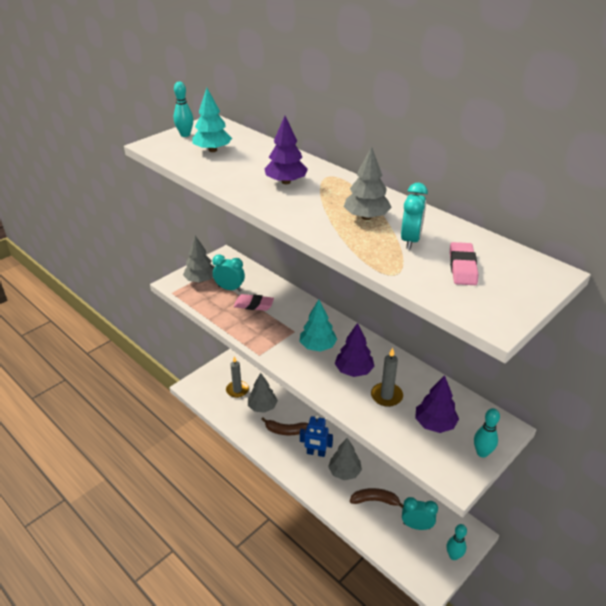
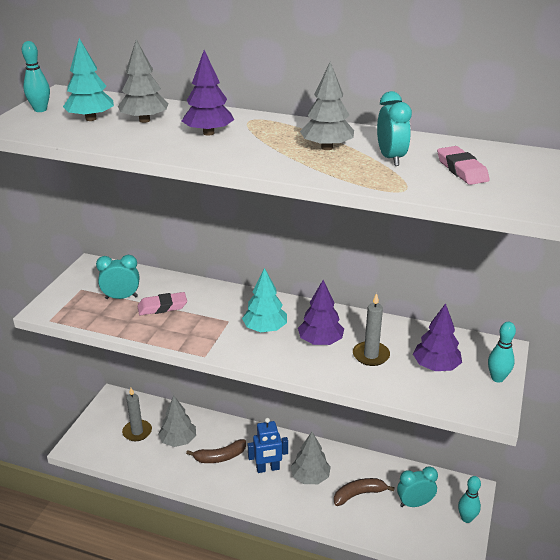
camera: 25 degrees left, 5 degrees down
(200, 280) = (78, 297): grey tree -> grey tree (144, 120)

